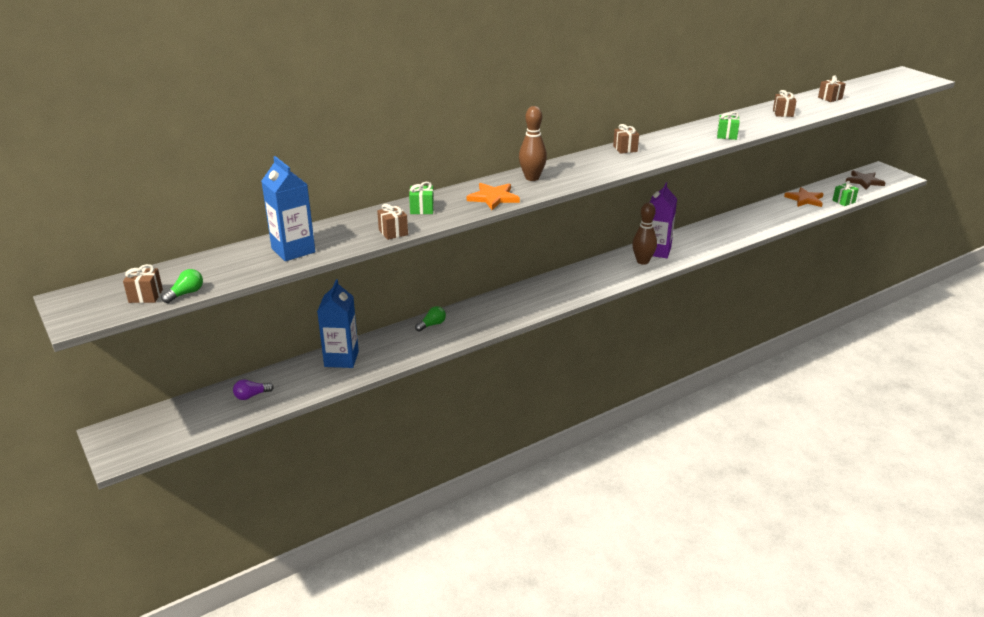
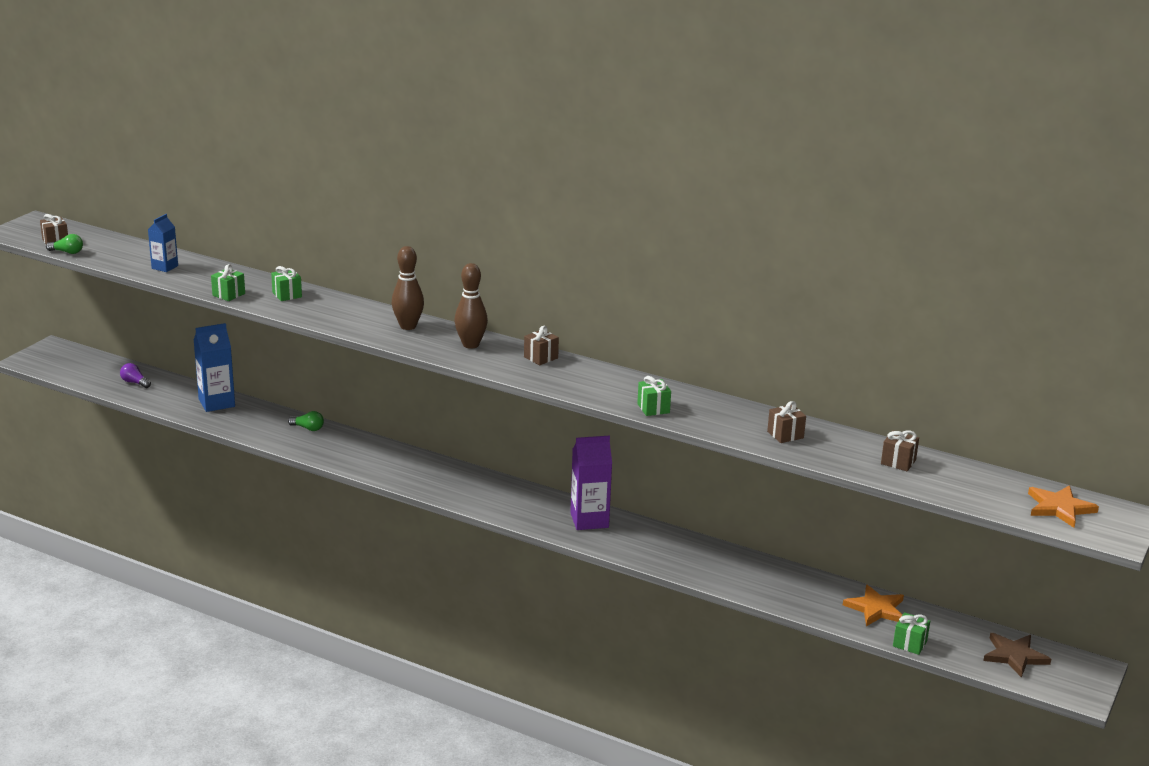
camera: 60 degrees right, 5 degrees down
(293, 250) = (165, 267): blue carton -> blue carton, size x0.61
(393, 232) = (228, 294): brown gift -> green gift
(493, 198) = (341, 319): orange star -> orange star (1059, 508)
(642, 261) = (552, 515): brown bowling pin -> brown bowling pin (471, 345)

